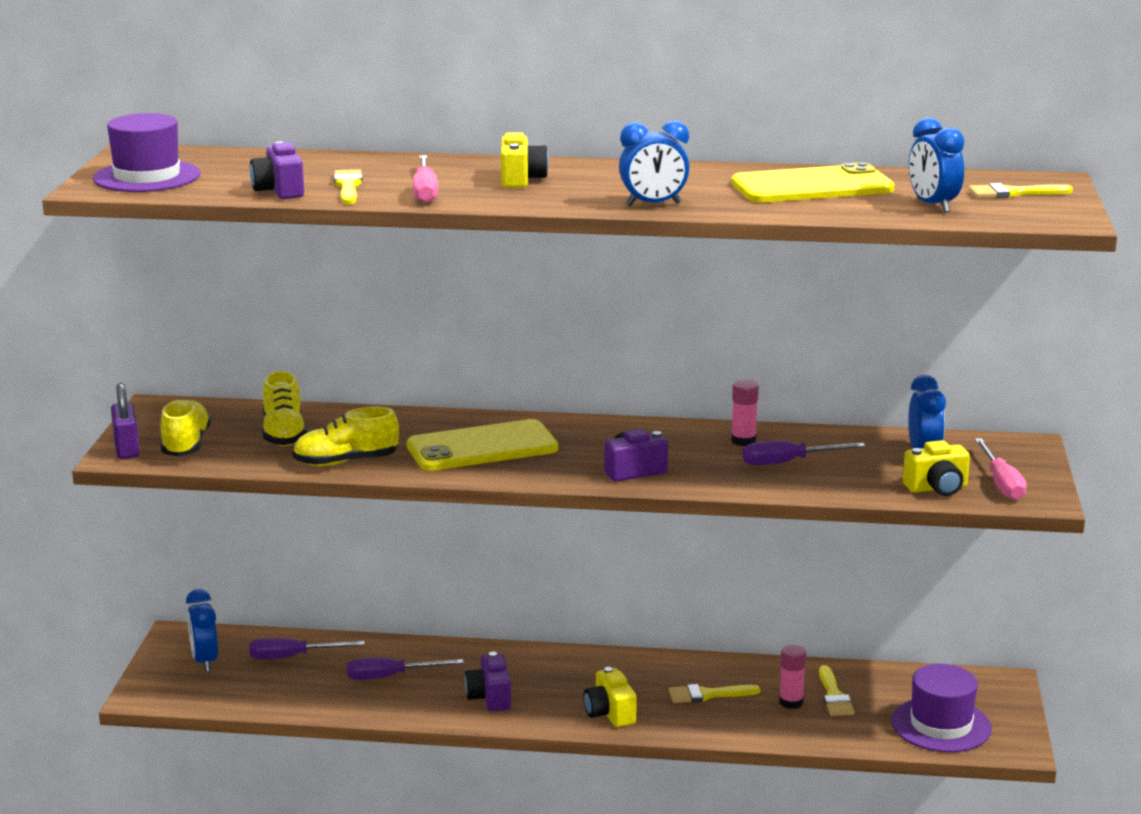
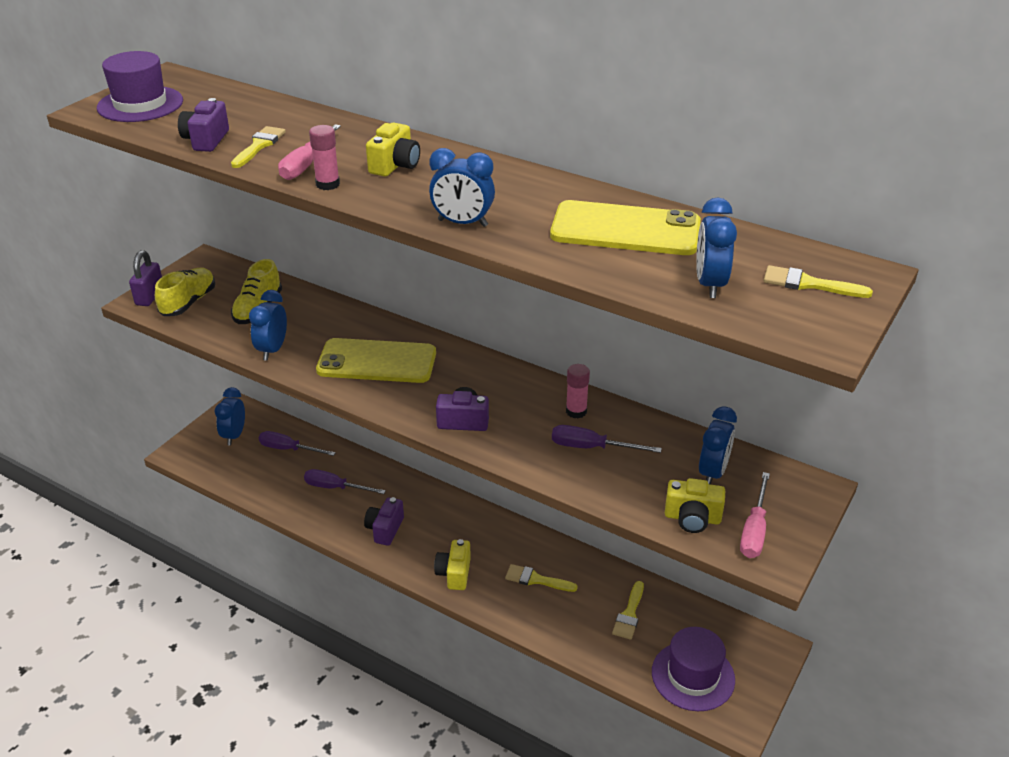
camera: 25 degrees right, 15 degrees up
(346, 462) = (272, 350): yellow shoe -> blue clock
(791, 702) = (592, 609): pink glue stick -> pink glue stick (327, 184)

